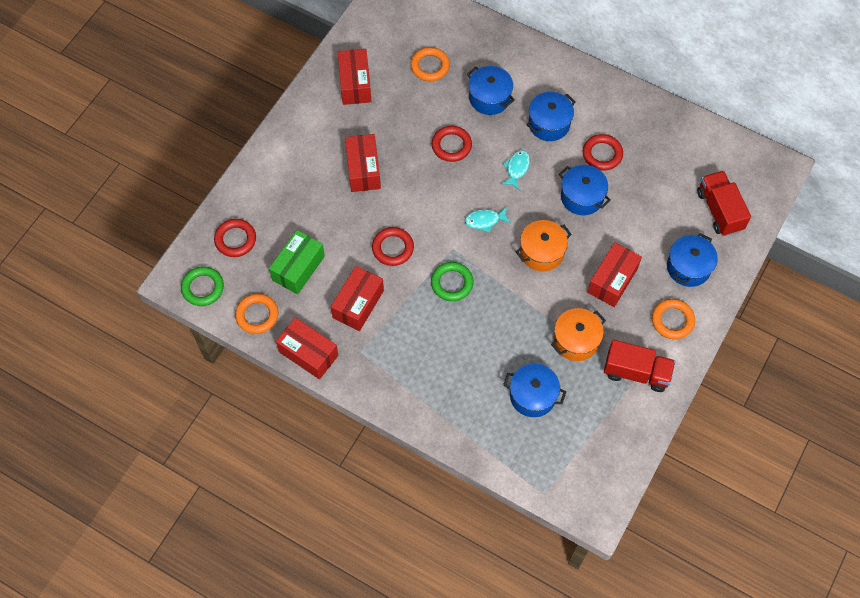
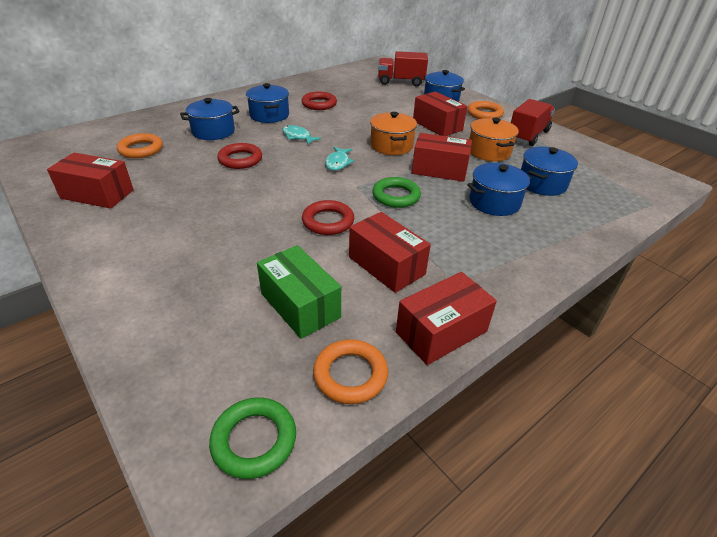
camera: 70 degrees left, 25 degrees down
(235, 239) = (199, 364): red ring -> none
(363, 170) = (210, 216): red box -> red box (439, 170)
(582, 197) = (351, 119): blue pot -> blue pot (494, 202)

